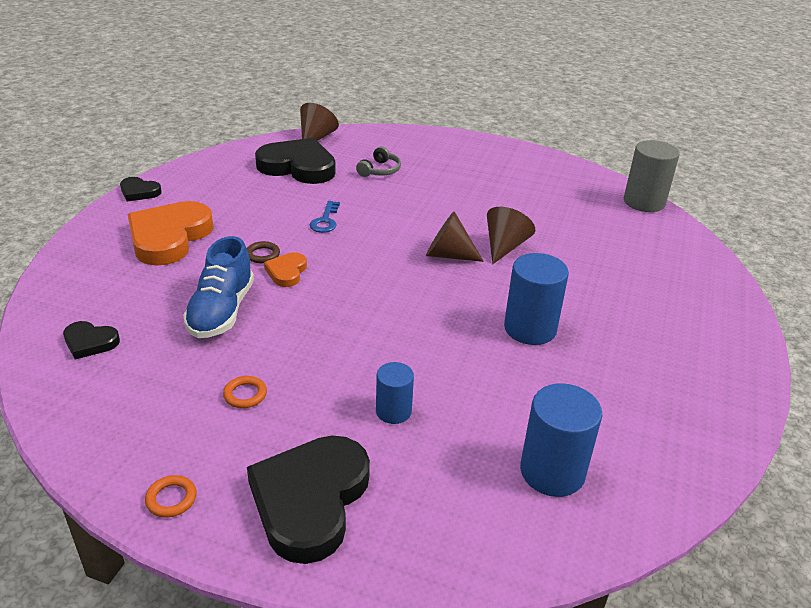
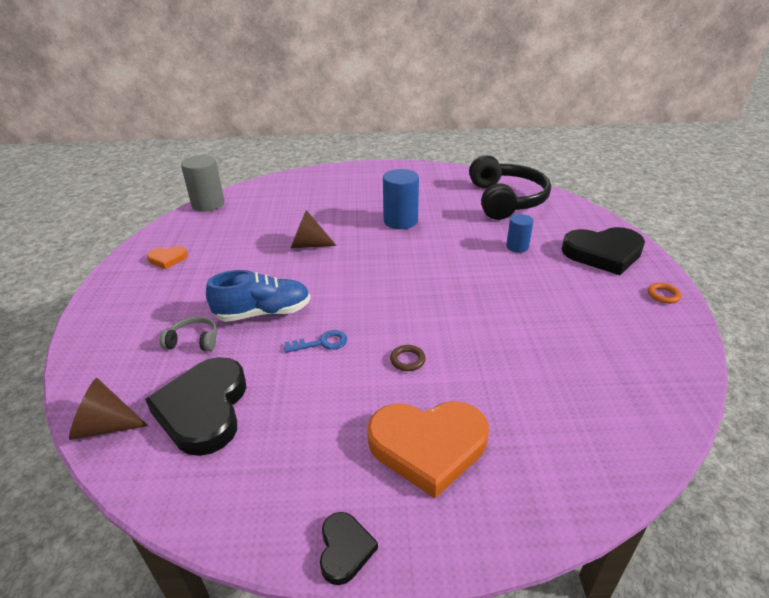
camera: 110 degrees left, 0 degrees up
(90, 342) = (614, 407): black heart -> none
(221, 311) = (503, 349): blue shoe -> blue shoe (263, 313)
(245, 395) = (567, 301): orange ring -> none
(287, 272) = (422, 335): orange heart -> orange heart (167, 259)
(448, 255) = (336, 265): brown cone -> none
(552, 472) = (505, 200): blue cylinder -> black headphones

